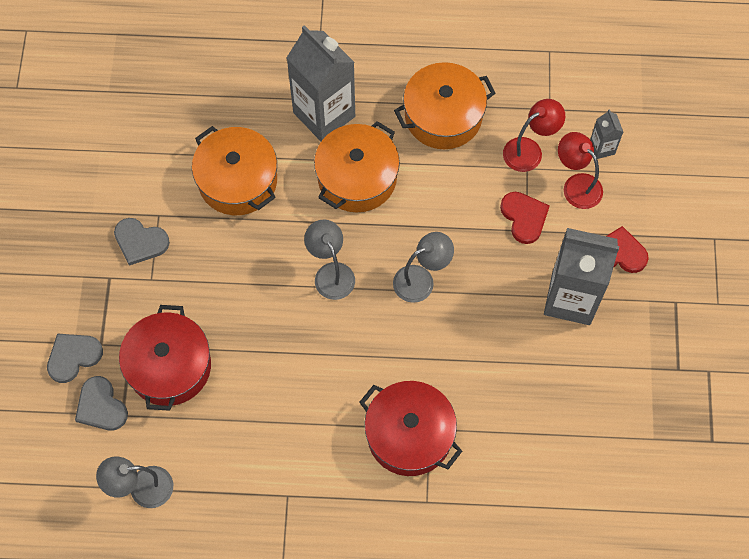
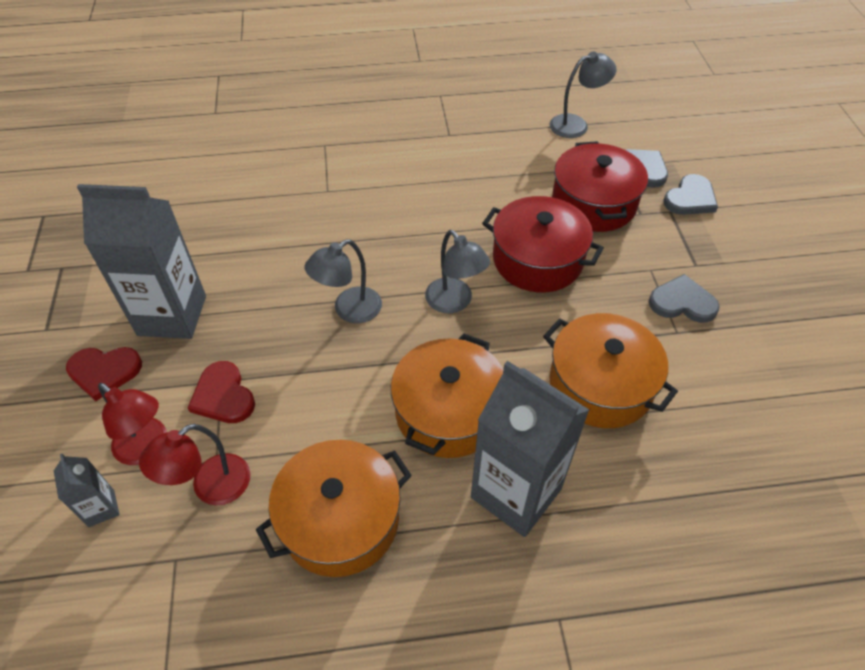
camera: 170 degrees right, 15 degrees down
(409, 435) = (345, 184): red pot -> red pot (537, 259)

